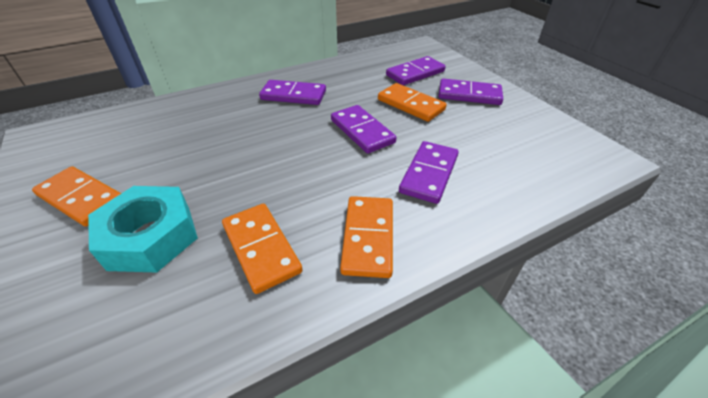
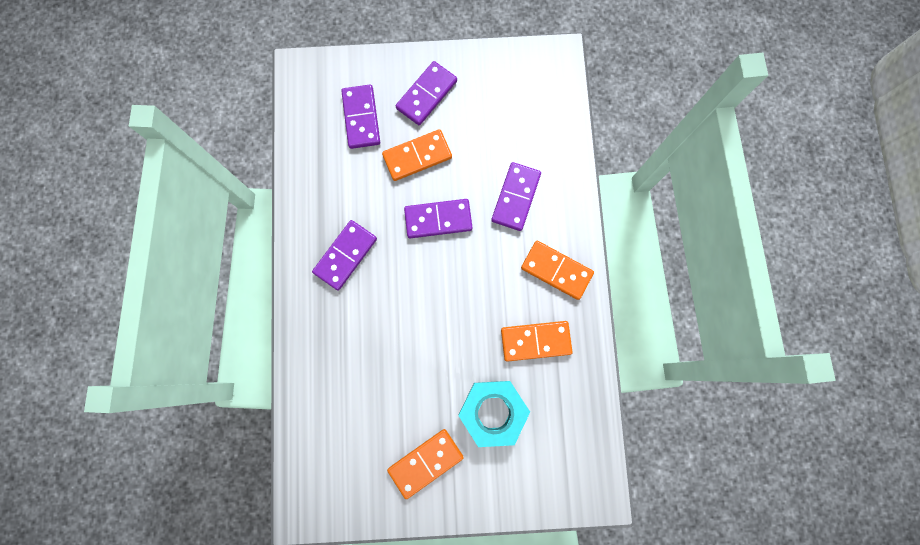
camera: 65 degrees left, 35 degrees up
(429, 174) = (515, 197): purple domino -> purple domino turned 60 degrees clockwise

